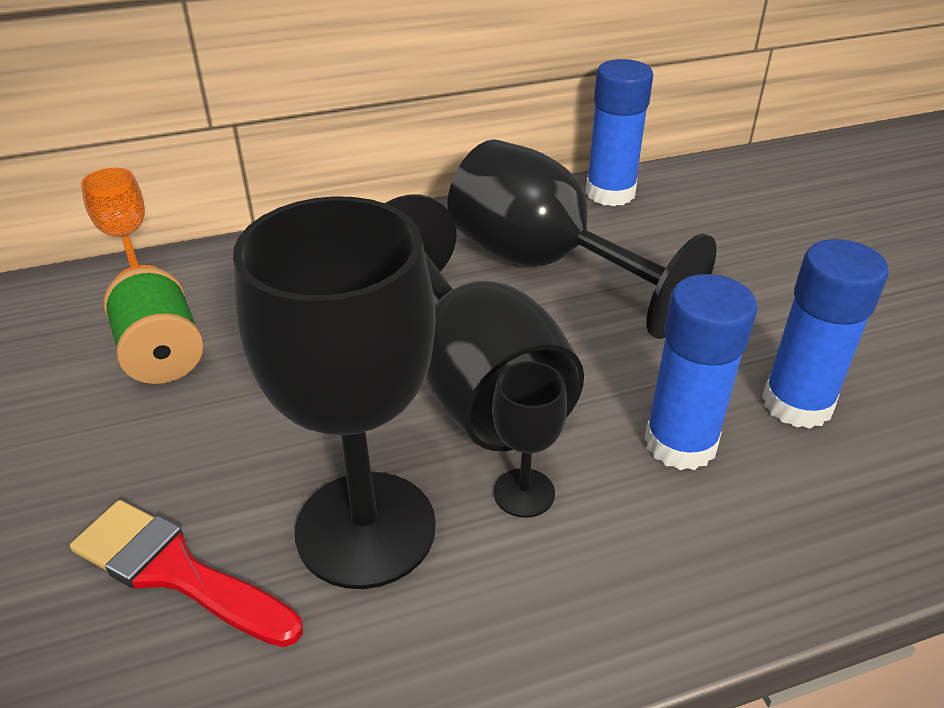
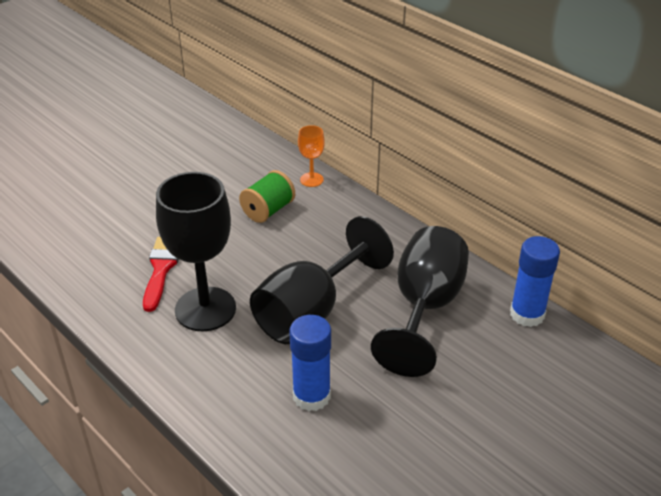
camera: 65 degrees right, 0 degrees up
(524, 493) = (249, 350): black goblet -> none
(797, 404) = (370, 438): blue glue stick -> none

